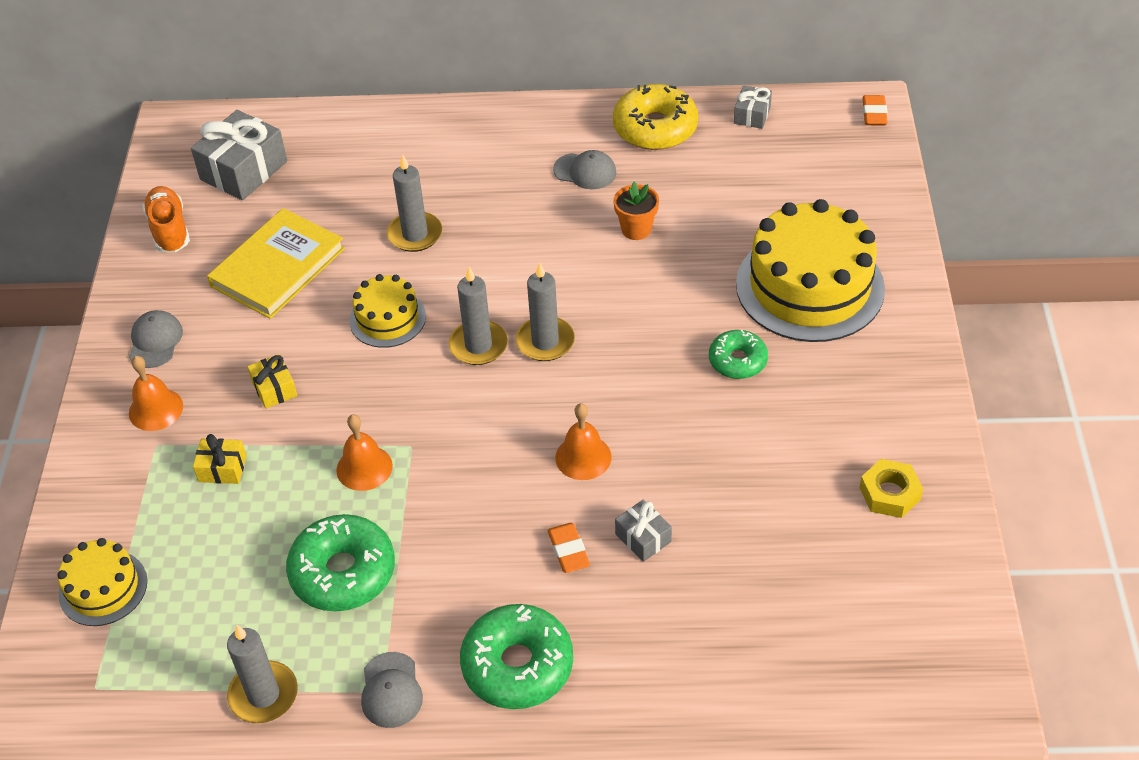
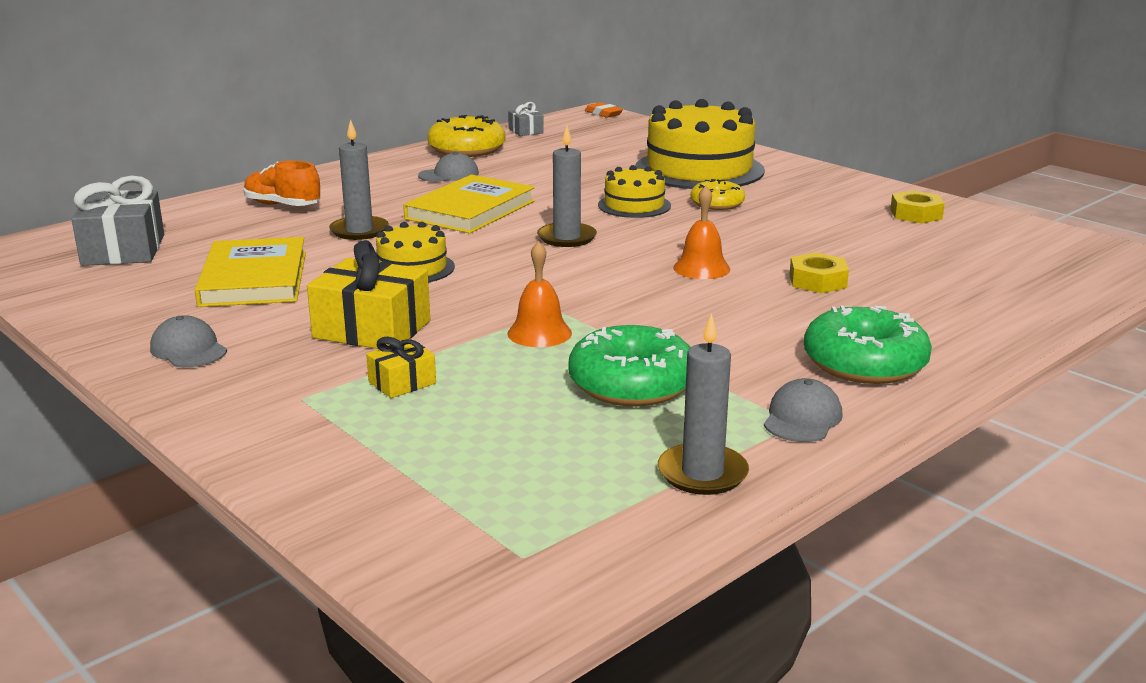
camera: 45 degrees left, 25 degrees down
(103, 588) = (405, 495): yellow cake -> yellow cake (634, 205)
(156, 409) = (262, 381): orange bell -> none
(169, 230) = (92, 296): orange shoe -> orange shoe (282, 205)
(274, 389) = (372, 329): yellow gift -> yellow gift, size x1.93
(391, 690) = (802, 418): grey cap -> grey cap turned 105 degrees counterclockwise
(478, 345) = (517, 255): grey candle -> none
(529, 248) = (470, 210): none -> yellow book
(568, 550) = (781, 305): orange eraser -> none
(636, 229) = (536, 183): orange flower pot -> none
(643, 538) = (817, 281): grey gift -> yellow nut
(737, 361) = (717, 204): green donut -> yellow donut

